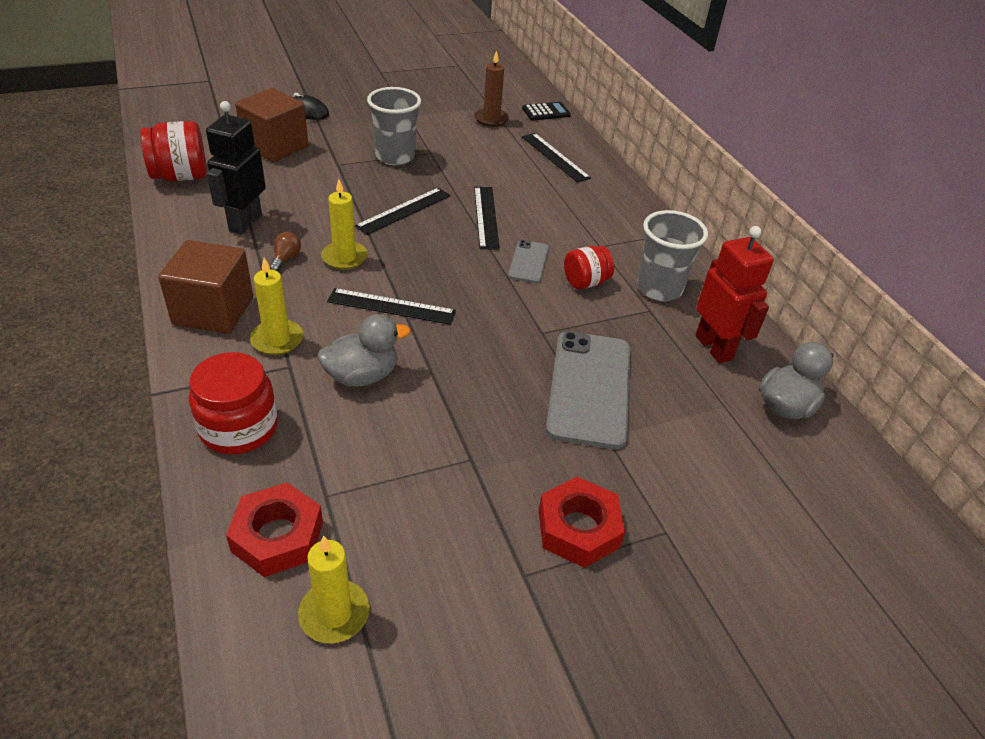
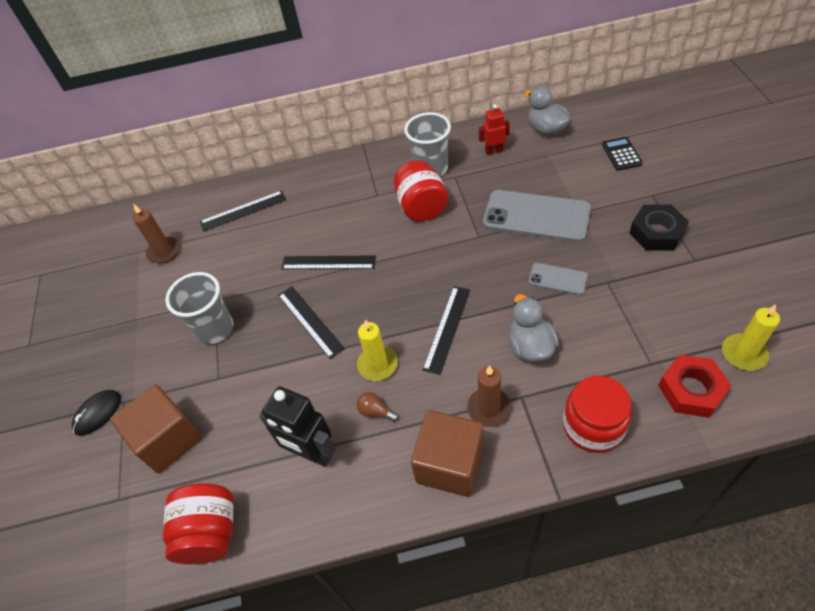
camera: 70 degrees left, 10 degrees up
(277, 340) = (489, 408): yellow candle -> brown candle
(529, 262) = (394, 238): grey phone -> grey phone (557, 279)
(546, 112) = (163, 211): black calculator -> black calculator (621, 154)
(578, 529) = (656, 233): red nut -> black nut
(585, 282) = (422, 207): red jar -> red jar, size x1.56
(714, 348) = (494, 151): red robot -> red robot, size x0.59

